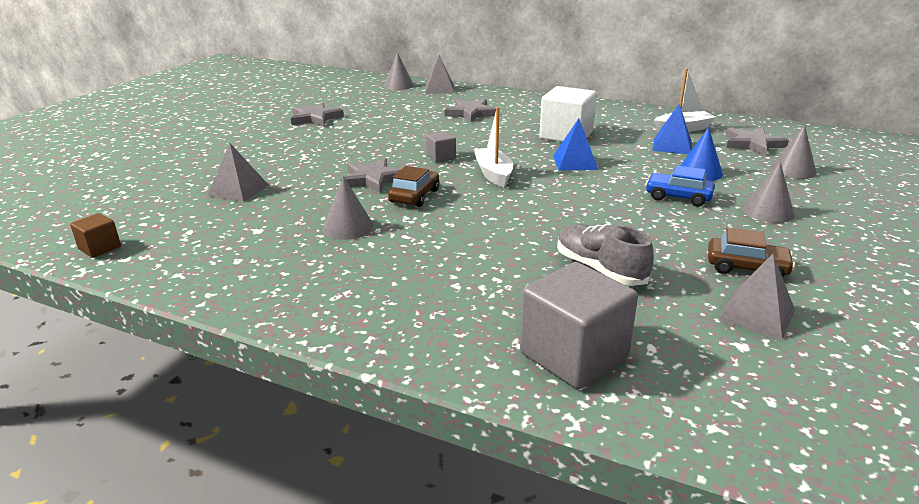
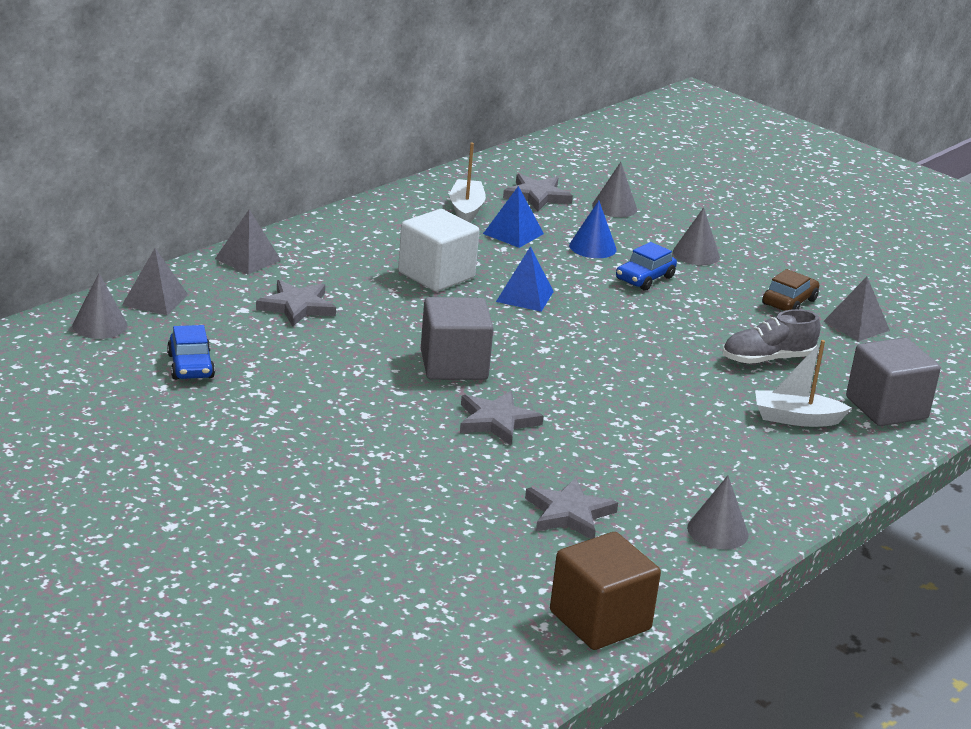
camera: 75 degrees left, 0 degrees up
(100, 248) = (600, 620): brown cube -> brown cube, size x2.03
(238, 190) = (475, 515): grey pyramid -> grey pyramid (248, 259)
(315, 118) = (213, 421): grey star -> grey star (569, 513)
(348, 227) = (624, 459): grey cone -> grey cone (717, 531)
(373, 105) = (190, 366): none -> blue car
(414, 196) = (563, 406): brown car -> none
(441, 157) = (454, 365): grey cube -> grey cube, size x2.03
(493, 174) = (528, 348): white boat -> white boat (796, 418)

